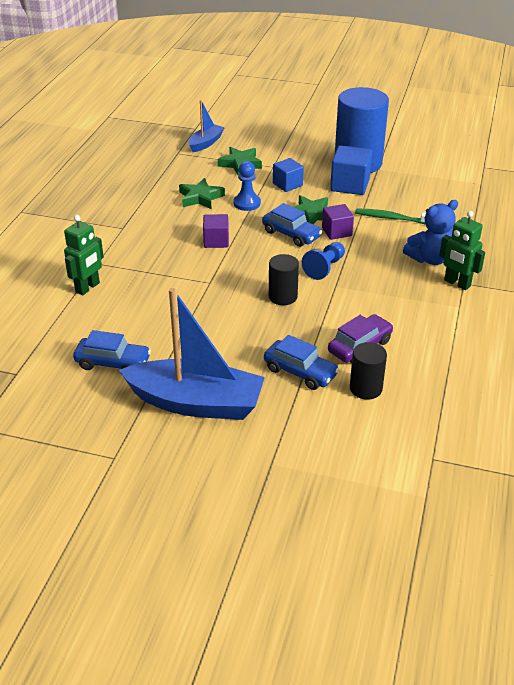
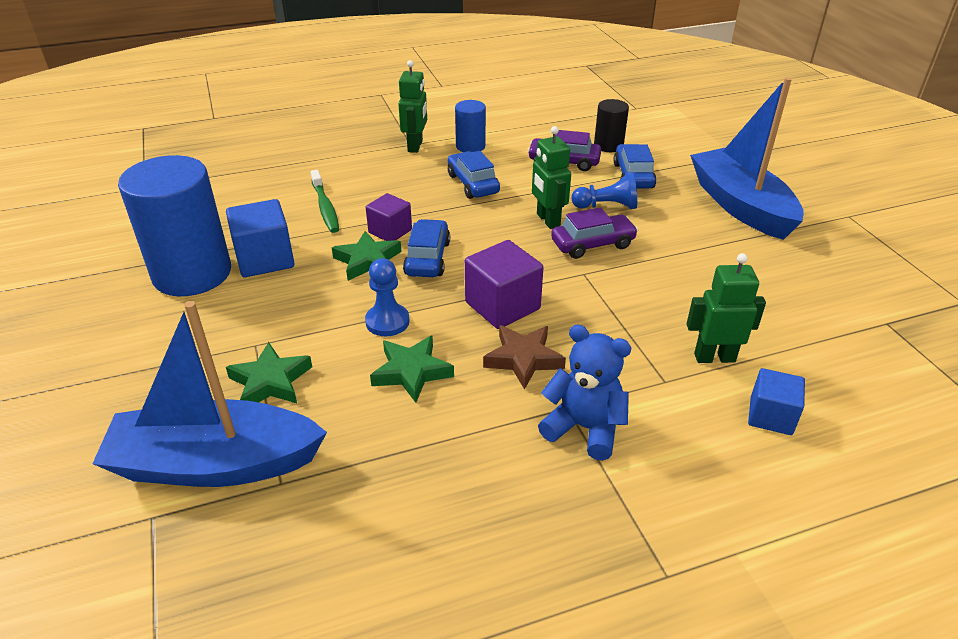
camera: 125 degrees left, 0 degrees up
(113, 363) = (776, 270): blue car -> blue car (473, 184)
(168, 230) = (523, 359): none -> brown star
(206, 143) = (215, 463): blue boat -> blue boat, size x1.96
(216, 241) = (502, 306): purple cube -> purple cube, size x1.53
(234, 301) = (592, 244): none -> purple car
(283, 297) = (547, 220): black cylinder -> green robot
(287, 184) = (304, 308): blue cube -> blue cube (771, 416)
(324, 268) = (469, 215): blue pawn -> blue pawn (606, 206)
(430, 259) = (387, 167): blue teddy bear -> blue teddy bear (584, 428)
(433, 310) = (470, 146): none -> blue cylinder

